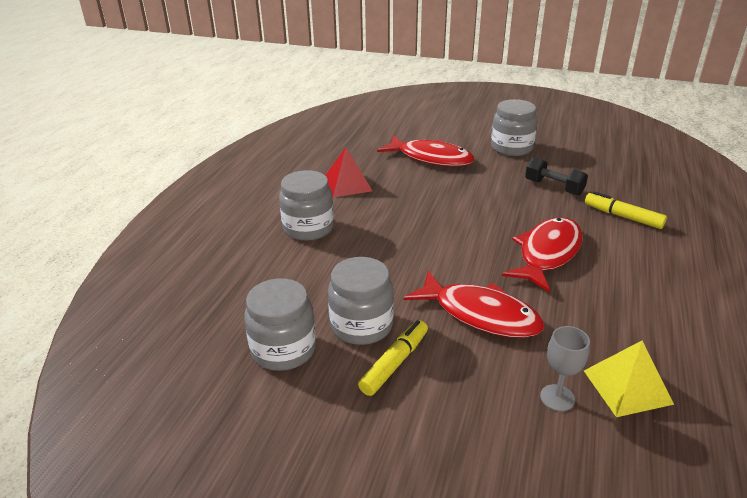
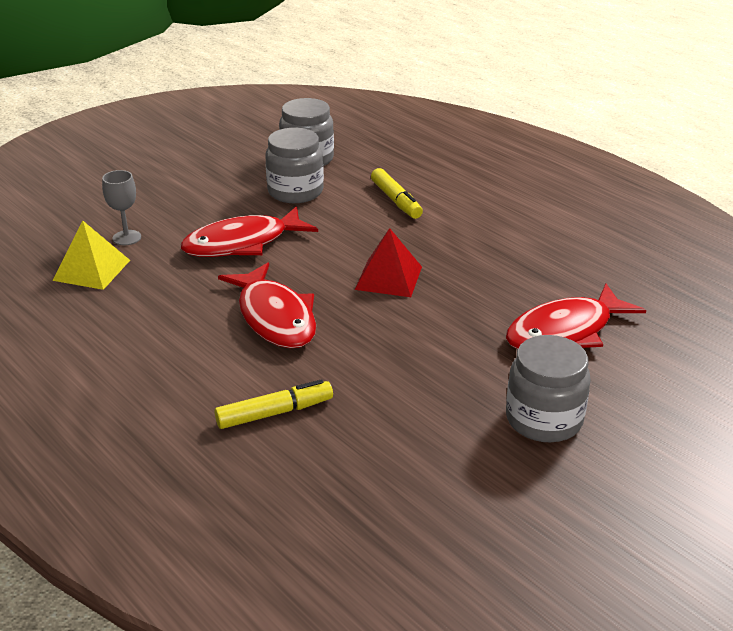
camera: 120 degrees right, 0 degrees up
(308, 228) = (465, 205): grey jar -> none
(347, 184) = (540, 250): red pyramid -> red pyramid (388, 278)
(395, 363) = (241, 192): yellow marker -> yellow marker (396, 201)
(554, 187) = (395, 396): black dumbbell -> none

